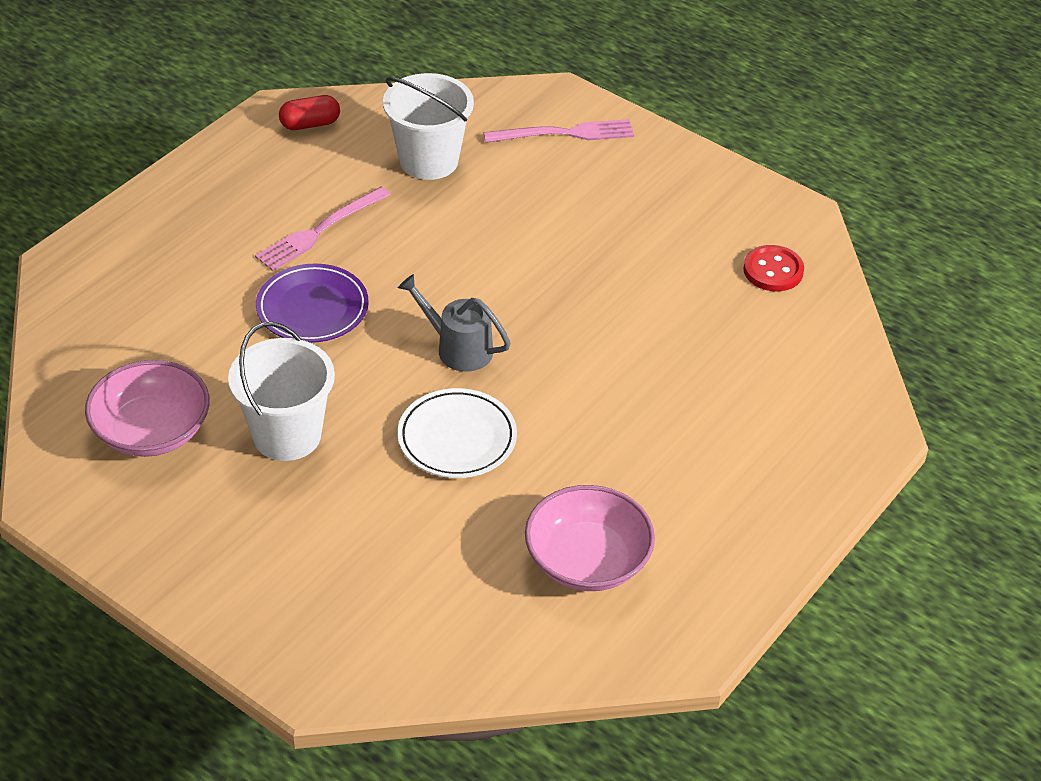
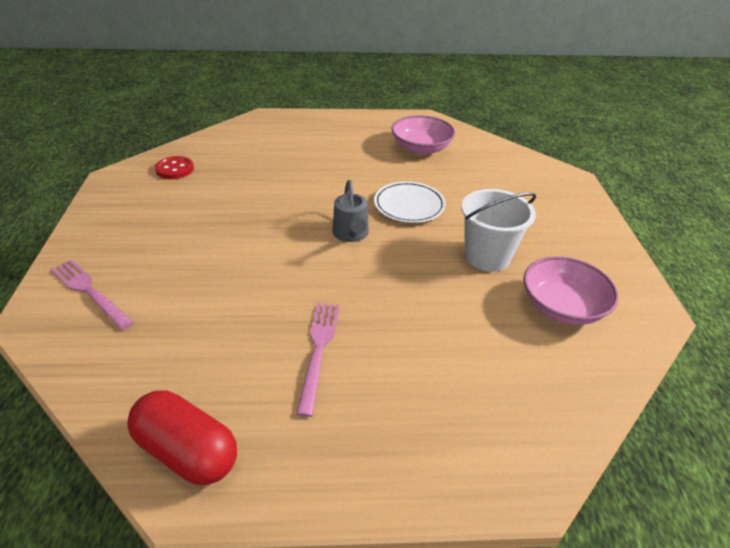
camera: 130 degrees left, 5 degrees down
(310, 124) = (187, 452): red capsule -> red capsule, size x1.73
(312, 308) = (392, 305): purple plate -> none
(320, 231) = (318, 350): pink fork -> pink fork turned 90 degrees counterclockwise
(429, 160) = (181, 342): white bucket -> none

